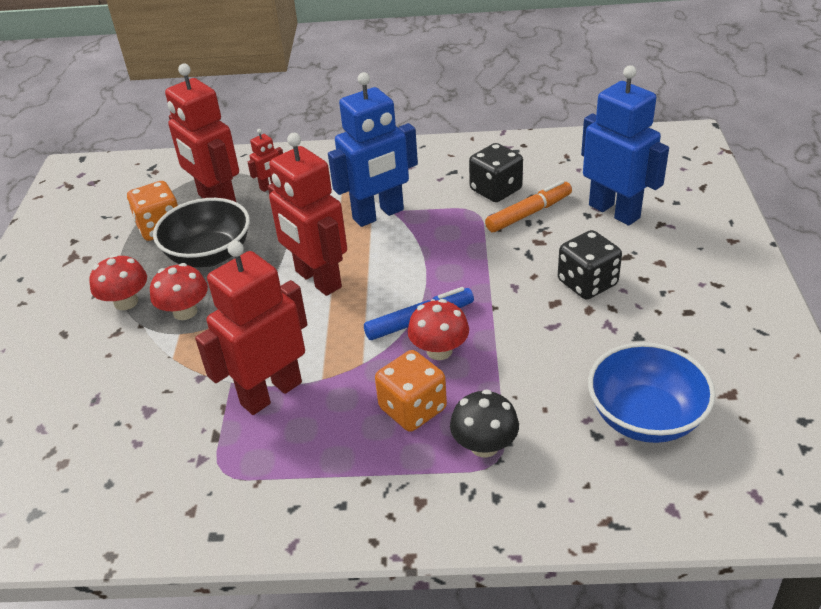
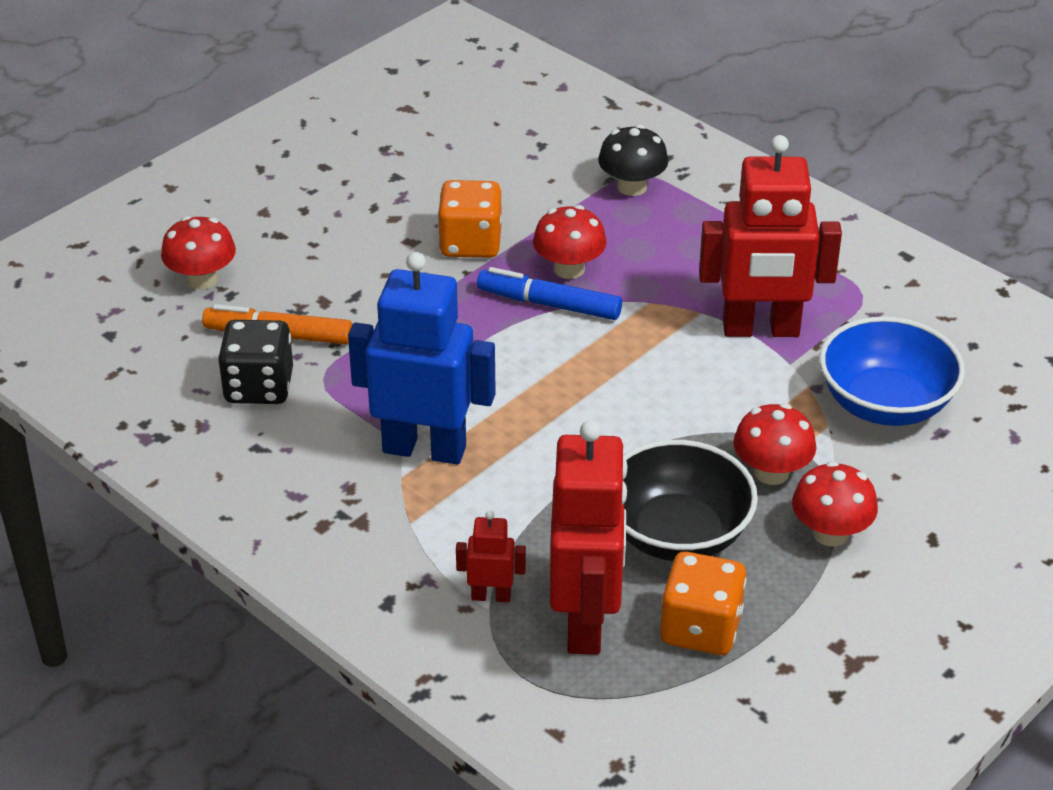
camera: 140 degrees left, 0 degrees up
(317, 279) = (591, 413): red robot -> none
(413, 409) = (653, 242): orange dice -> orange dice (470, 243)
(587, 283) = (355, 237): black dice -> none
(614, 211) = (202, 279): blue robot -> red mushroom
(645, 417) = (489, 132): blue bowl -> blue bowl (885, 404)

